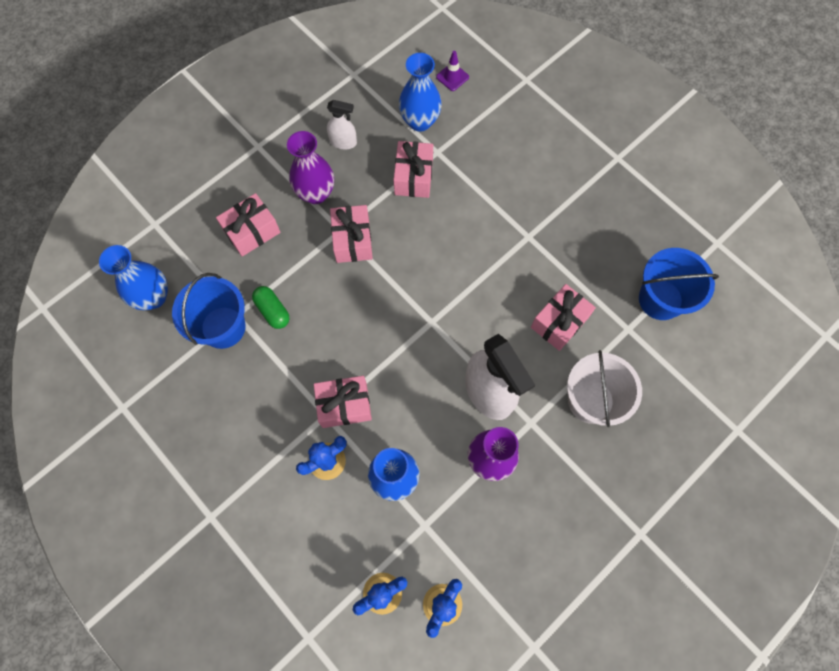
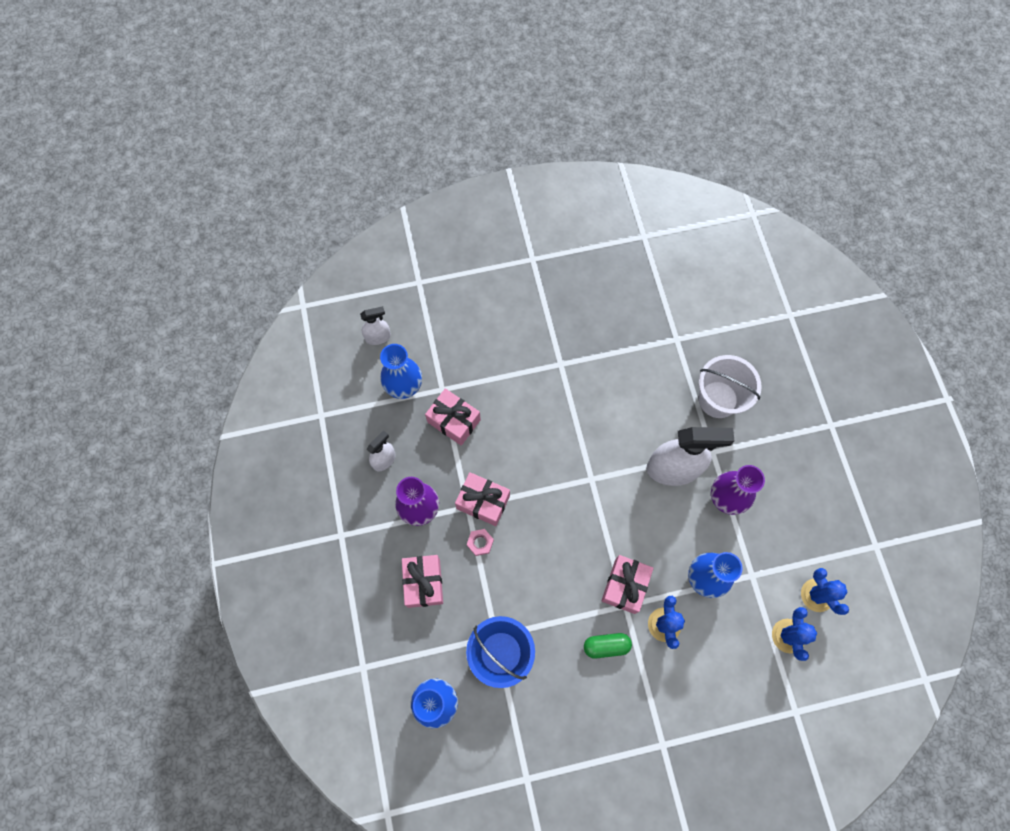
camera: 60 degrees left, 0 degrees up
(272, 311) = (509, 602): green capsule -> green capsule (606, 646)
(313, 258) = (480, 543): none -> pink nut
(452, 77) = (378, 337): purple traffic cone -> white spray bottle
(559, 322) = (645, 384): pink gift -> none
(660, 299) = (666, 303): blue bucket -> none

